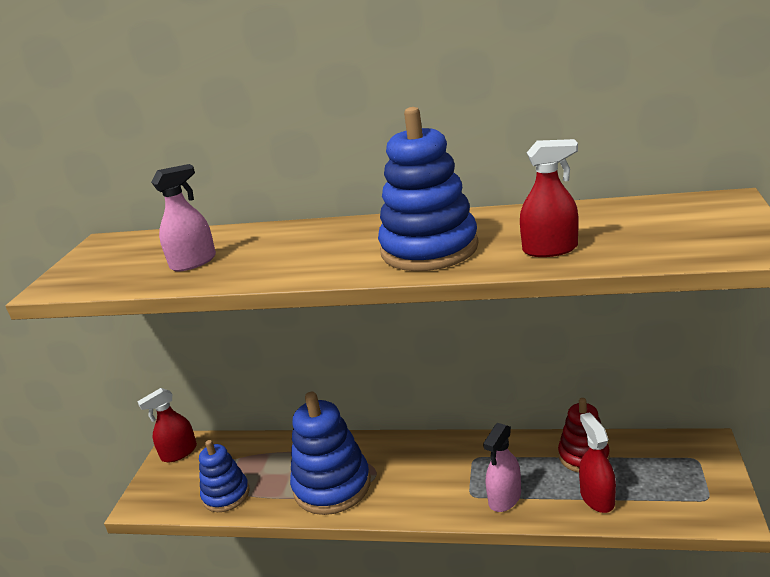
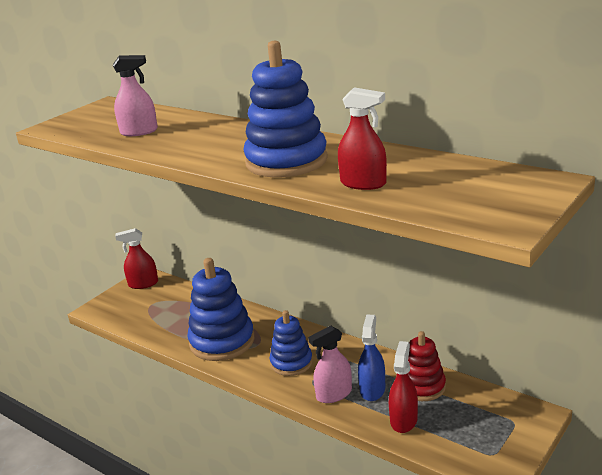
camera: 25 degrees right, 0 degrees up
(226, 495) = (150, 322): blue stacking toy -> blue stacking toy (291, 362)
(538, 478) = (372, 389): none -> blue spray bottle

